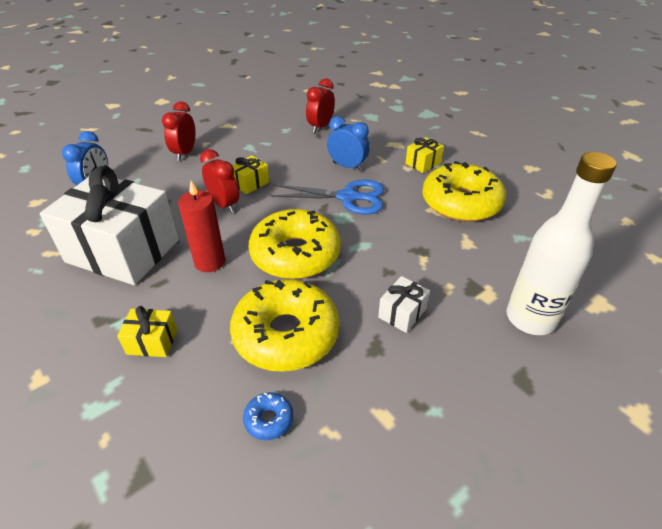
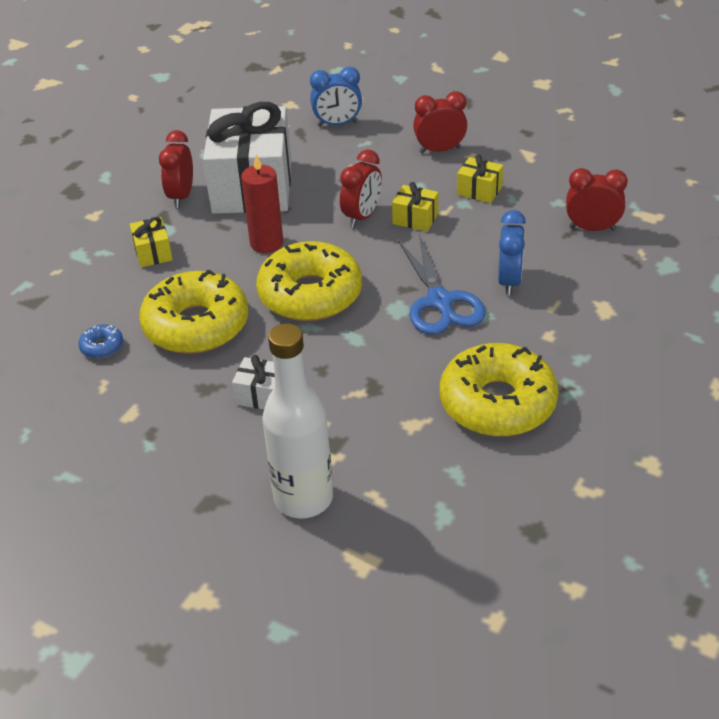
camera: 70 degrees right, 0 degrees up
(85, 300) = (181, 196): none -> red clock
(423, 163) = (572, 347): yellow gift -> yellow gift (479, 190)

